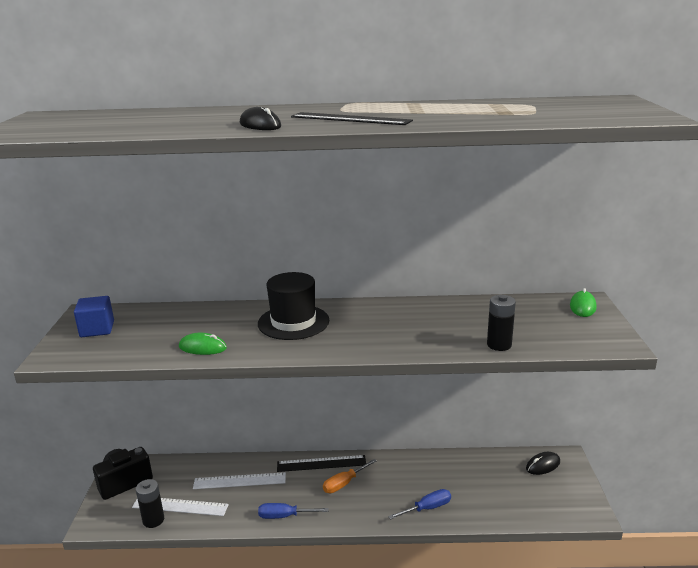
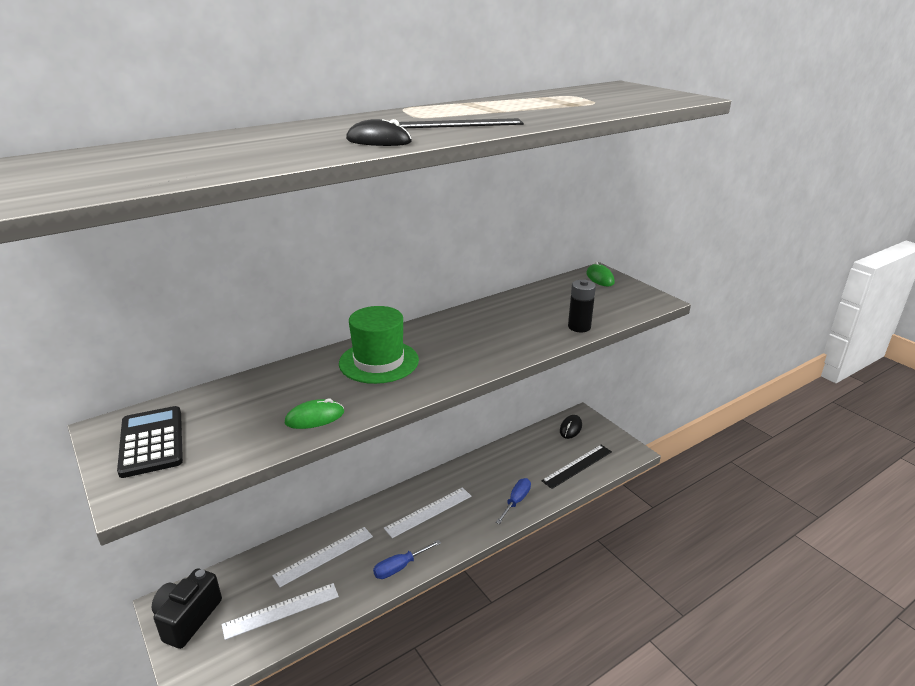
camera: 35 degrees left, 5 degrees up
(97, 329) = (151, 442): blue cube -> black calculator
(153, 520) = (264, 639): black battery -> none
(293, 322) = (379, 362): black hat -> green hat
(321, 463) = (391, 503): black ruler -> black ruler (577, 466)
(344, 483) = (428, 512): orange screwdriver -> white ruler

